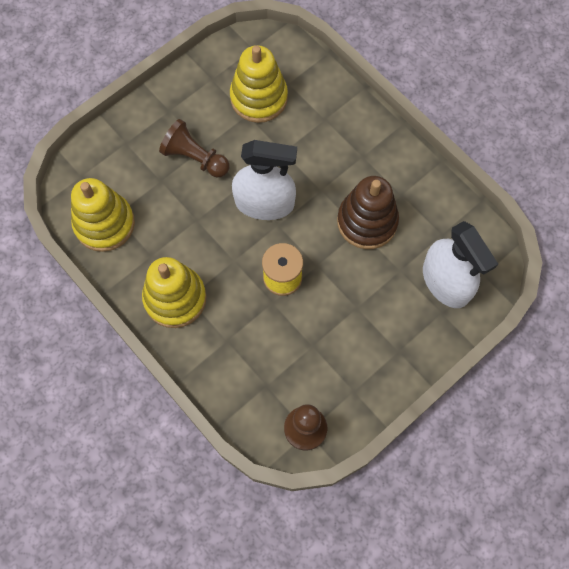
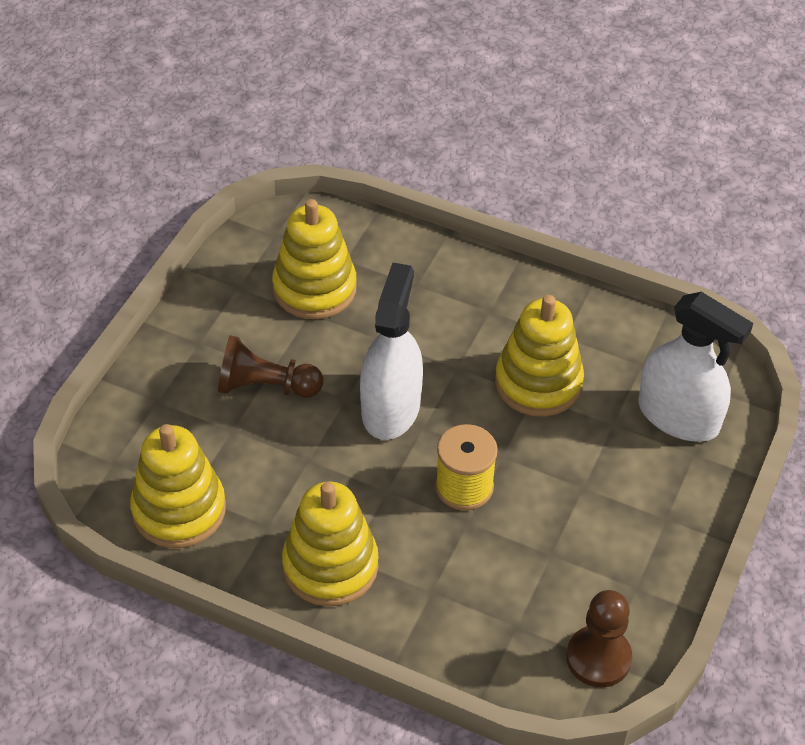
camera: 25 degrees left, 20 degrees down
(264, 203) = (391, 408): white spray bottle -> white spray bottle turned 60 degrees counterclockwise
(367, 221) = (538, 383): brown stacking toy -> yellow stacking toy

